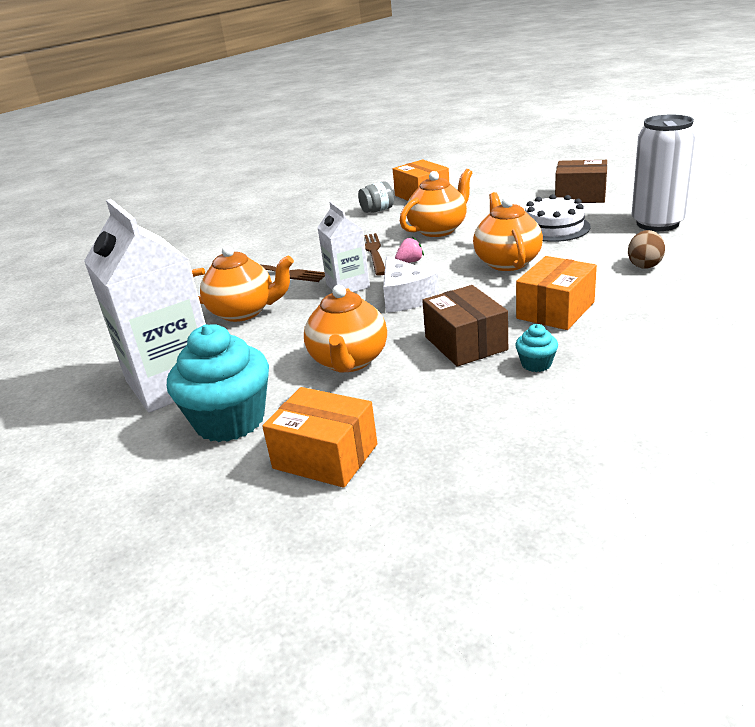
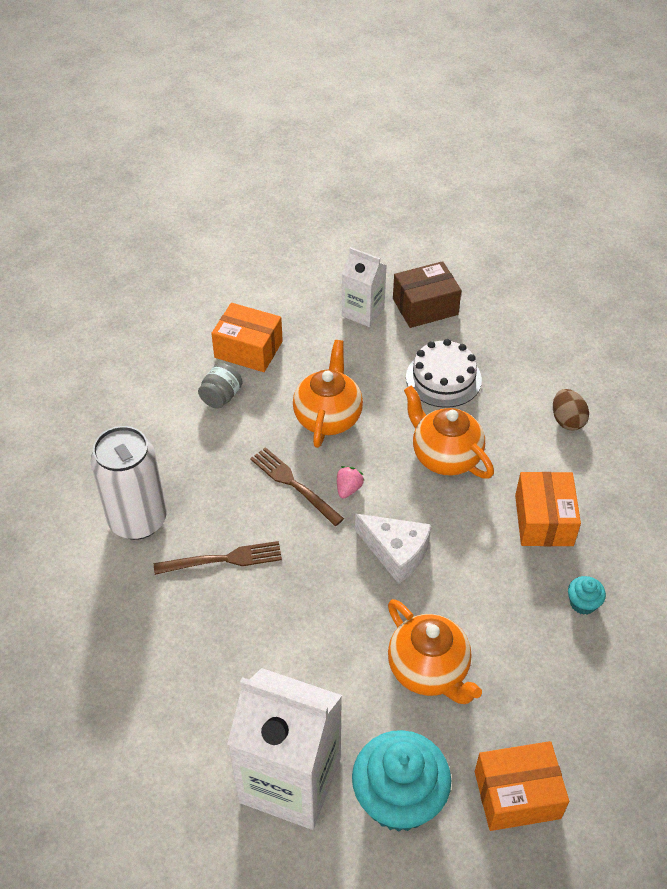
camera: 40 degrees left, 20 degrees up
(244, 312) = (250, 643): orange teapot -> none
(348, 286) = (320, 555): white carton -> white carton (363, 312)
(465, 343) = (507, 600): brown box -> none
(657, 223) = (532, 343): white can -> white can (138, 520)

